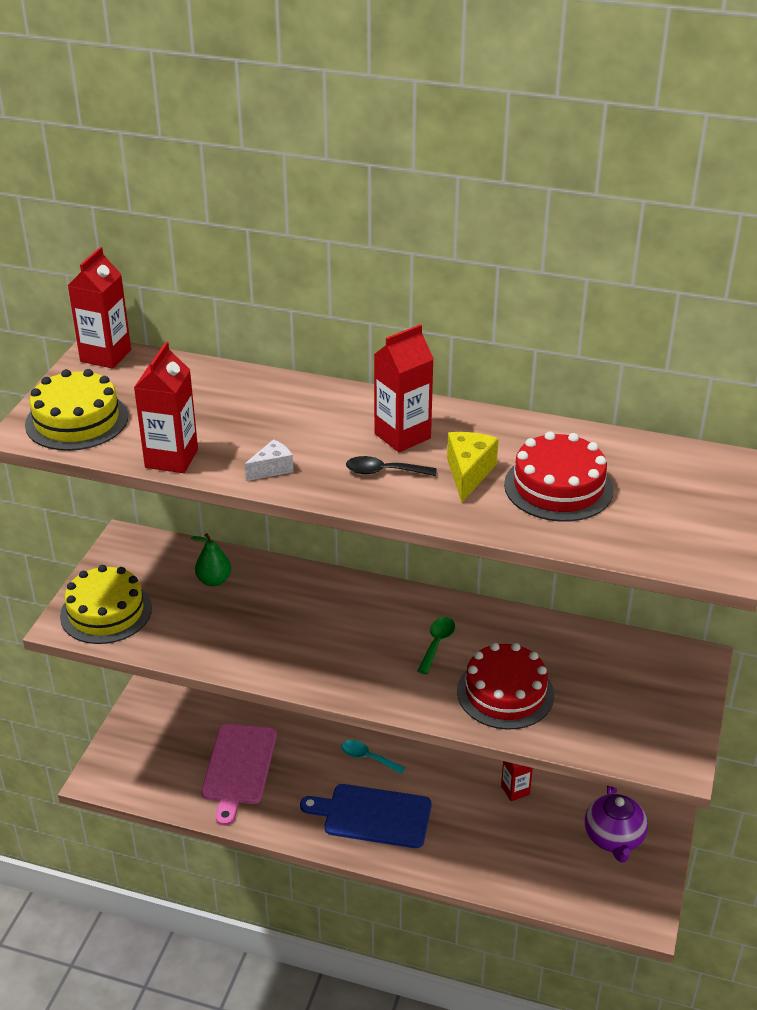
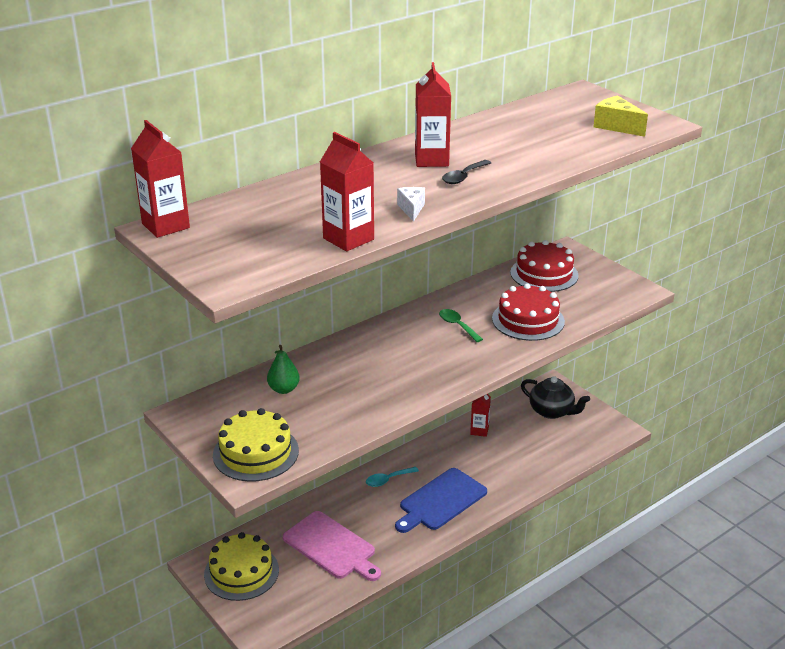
camera: 55 degrees left, 5 degrees down
(76, 420) = (241, 260): yellow cake -> yellow cake (241, 572)
(468, 474) = (499, 155): yellow cheese -> yellow cheese (616, 126)
(558, 487) = (545, 136): red cake -> red cake (544, 274)
(614, 838) = (552, 411): purple teapot -> black teapot

